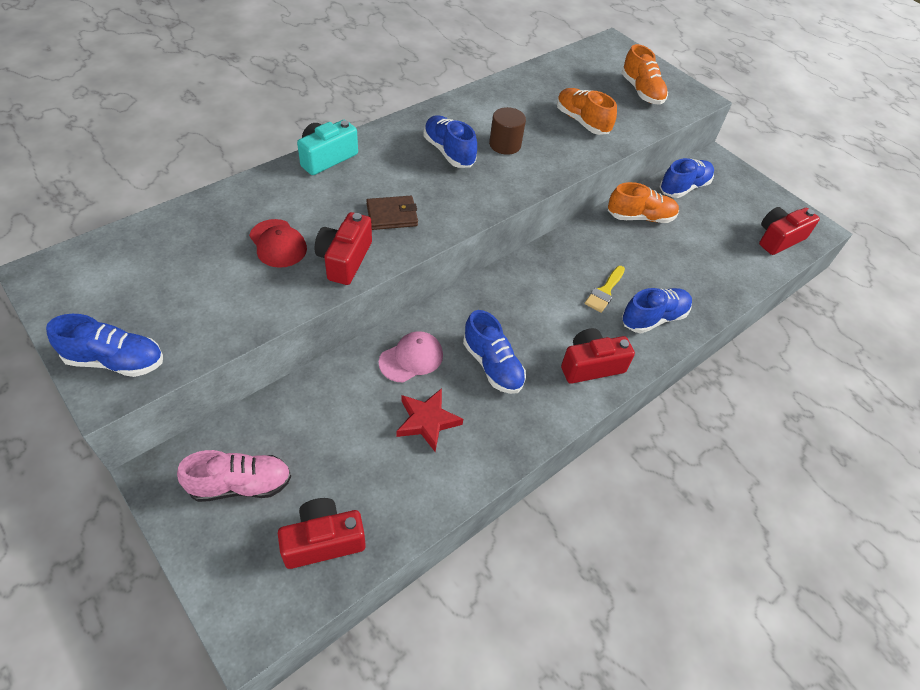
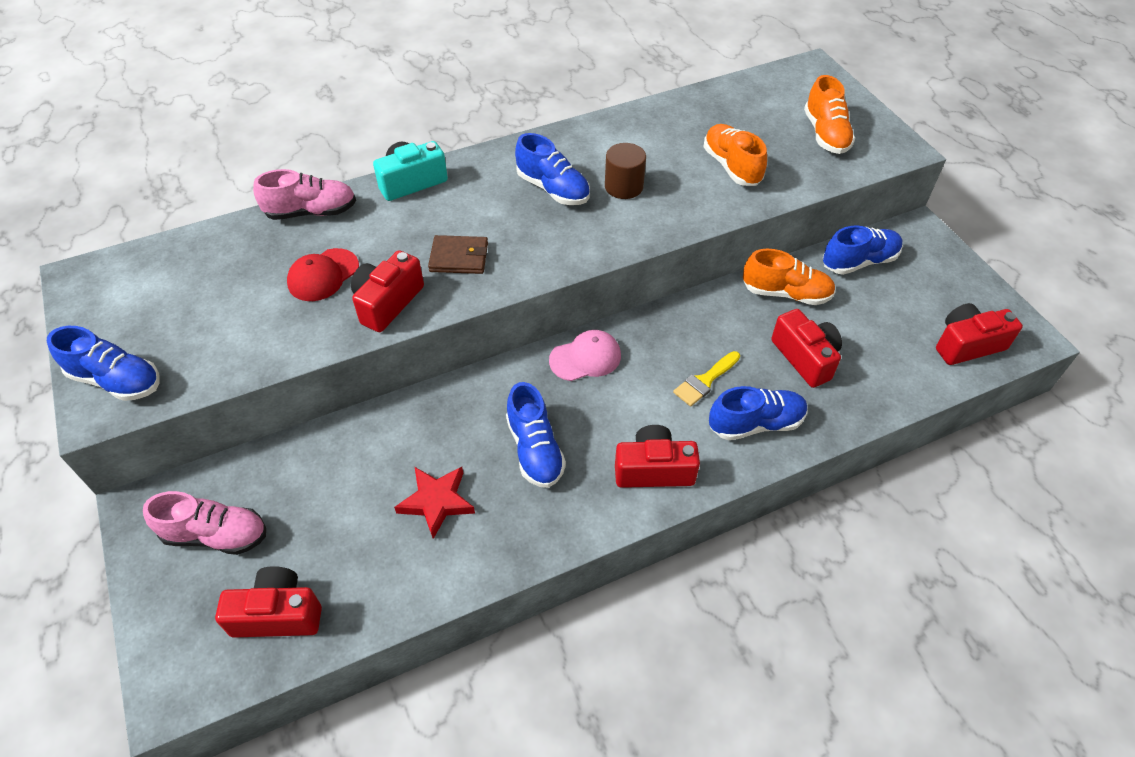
camera: 20 degrees right, 0 degrees up
(246, 191) = (311, 212): none -> pink shoe
(278, 244) = (323, 275): red cap -> red cap turned 60 degrees clockwise
(411, 358) = (445, 426): pink cap -> pink cap (585, 358)
(449, 152) = (553, 189): blue shoe -> blue shoe turned 150 degrees clockwise
(671, 263) = (805, 358): none -> red camera

